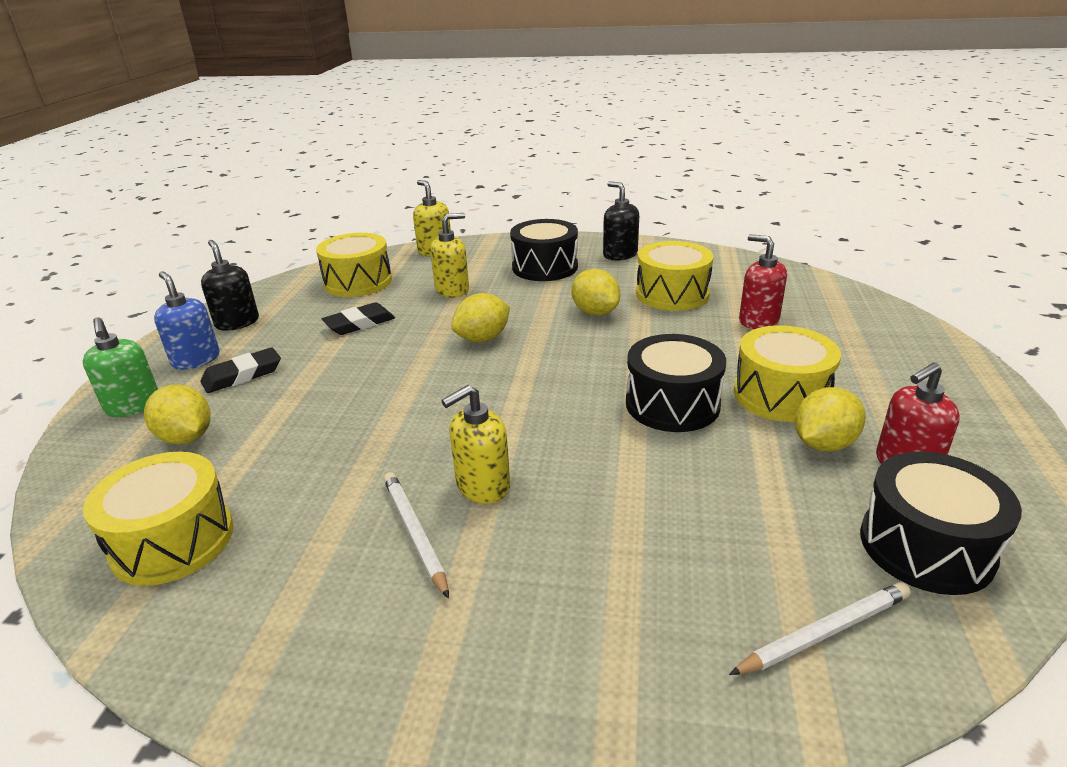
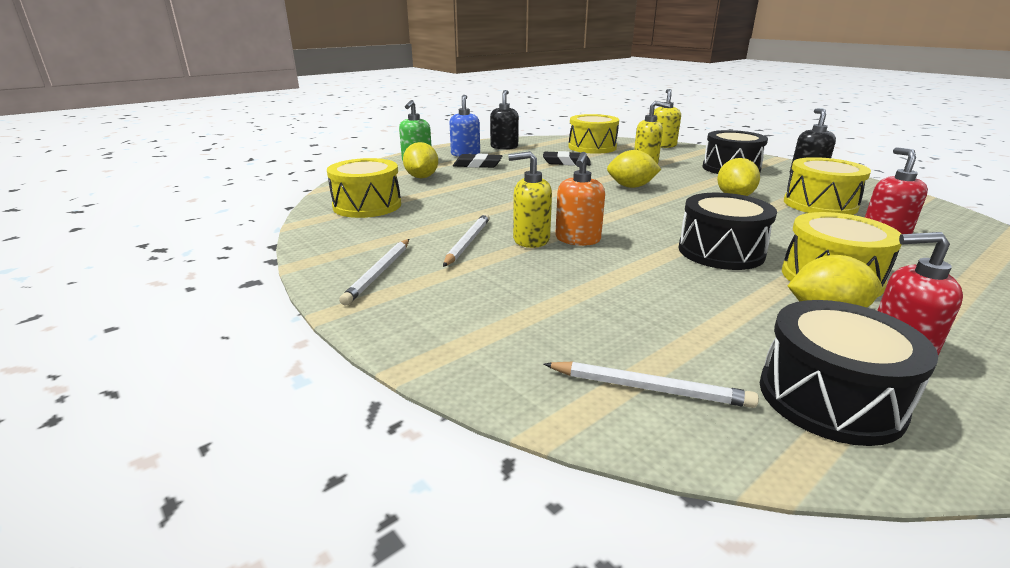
camera: 40 degrees right, 5 degrees down
(371, 662) = (379, 273): none -> white pencil
(530, 457) = (577, 239): none -> orange soap dispenser

